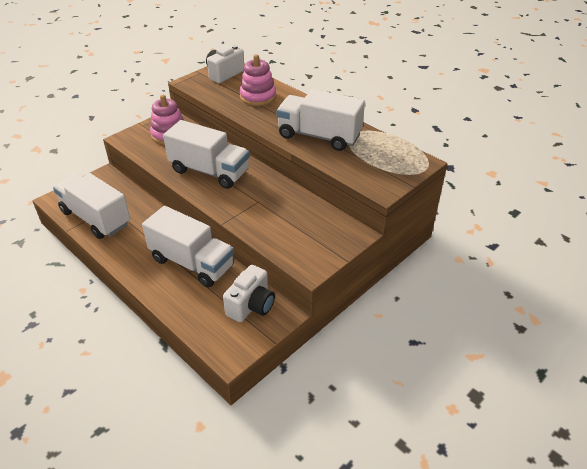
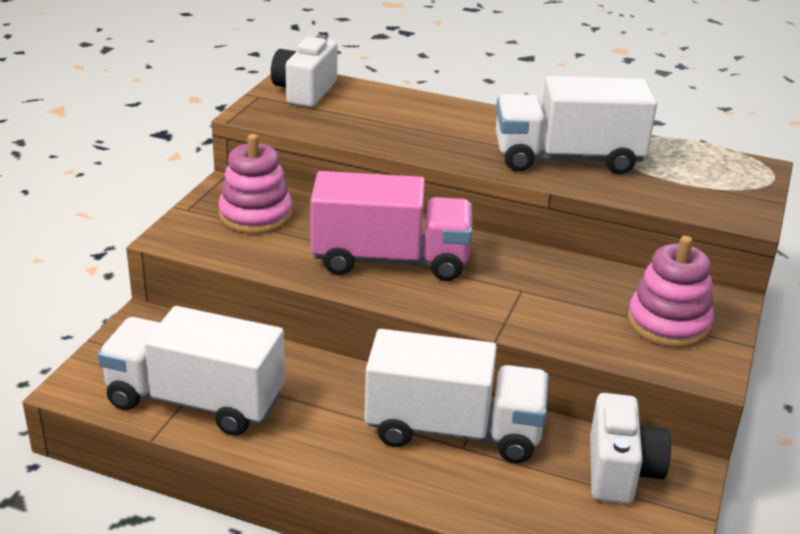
camera: 25 degrees left, 10 degrees down
(209, 171) = (390, 260): white truck -> pink truck
(258, 97) = (402, 117): pink stacking toy -> pink stacking toy (668, 323)

